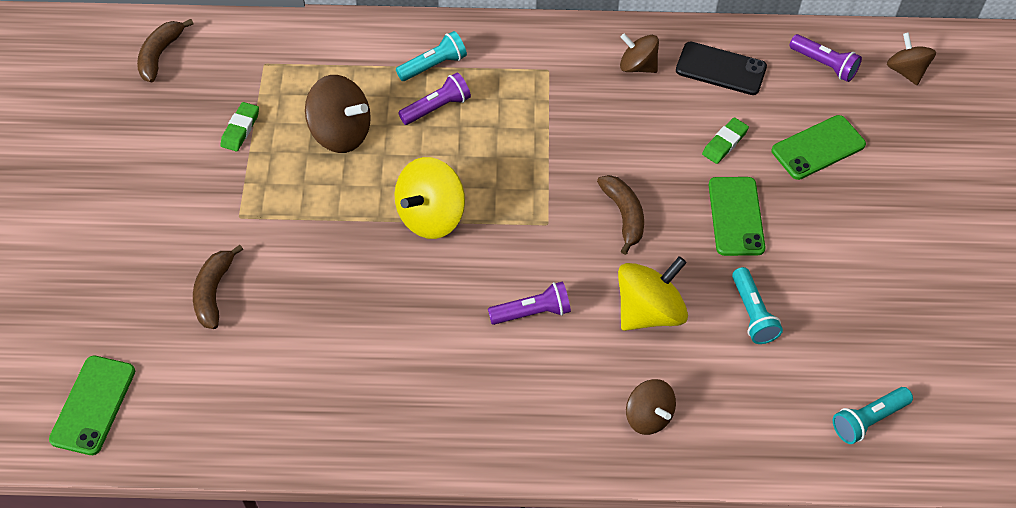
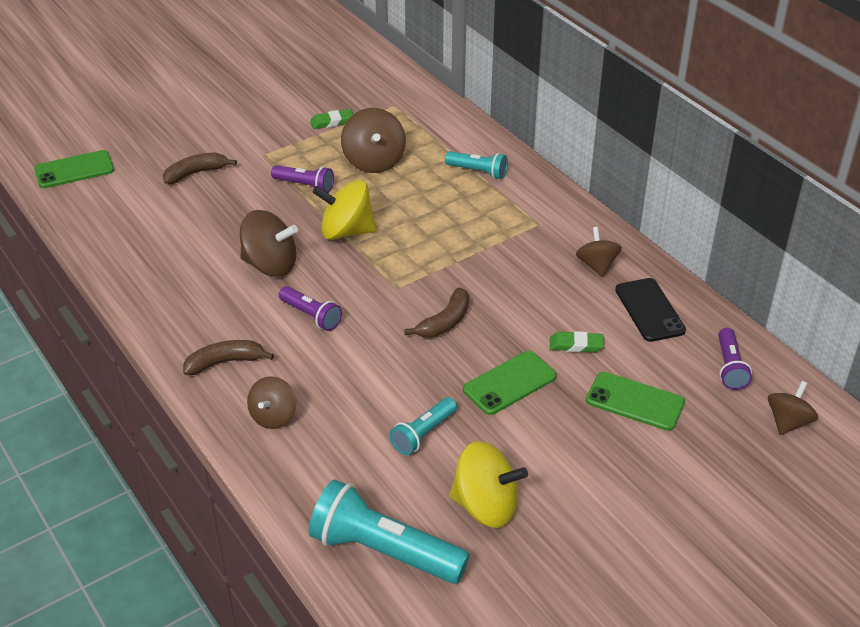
camera: 55 degrees right, 15 degrees down
(160, 55) = (355, 65): brown banana -> brown banana (225, 362)
(428, 305) = (270, 265): none -> brown spinning top
(437, 107) = (443, 190): purple flashlight -> purple flashlight (305, 185)
(649, 311) = (369, 375): yellow spinning top -> yellow spinning top (486, 506)
(868, 420) = (383, 551): turquoise flashlight -> turquoise flashlight, size x1.83

